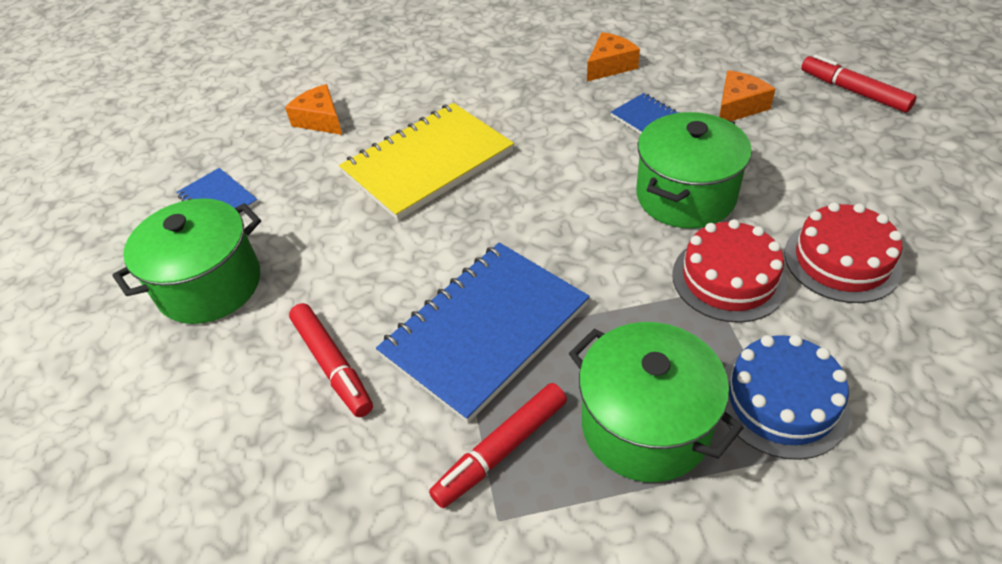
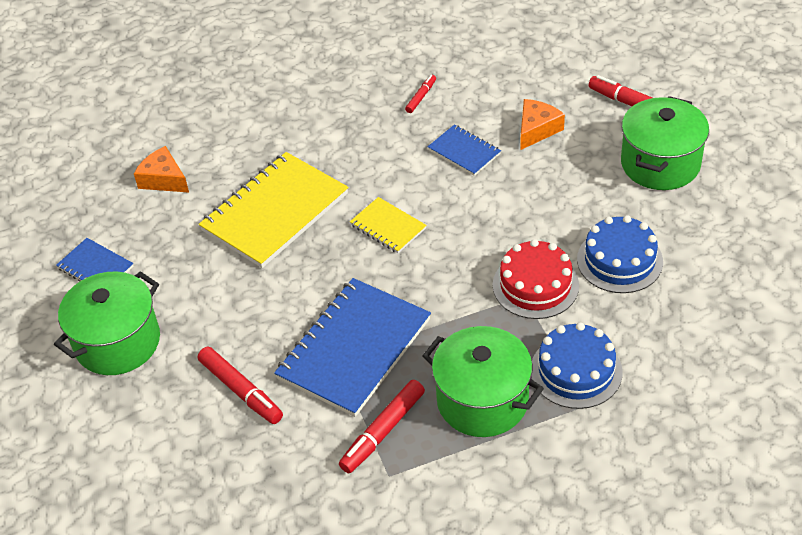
camera: 10 degrees left, 0 degrees up
(552, 191) = (388, 227): none -> yellow notebook
(610, 66) = (421, 97): orange cheese -> red marker
(685, 196) = (498, 219): green pot -> green pot (660, 164)
(841, 260) = (619, 260): red cake -> blue cake

